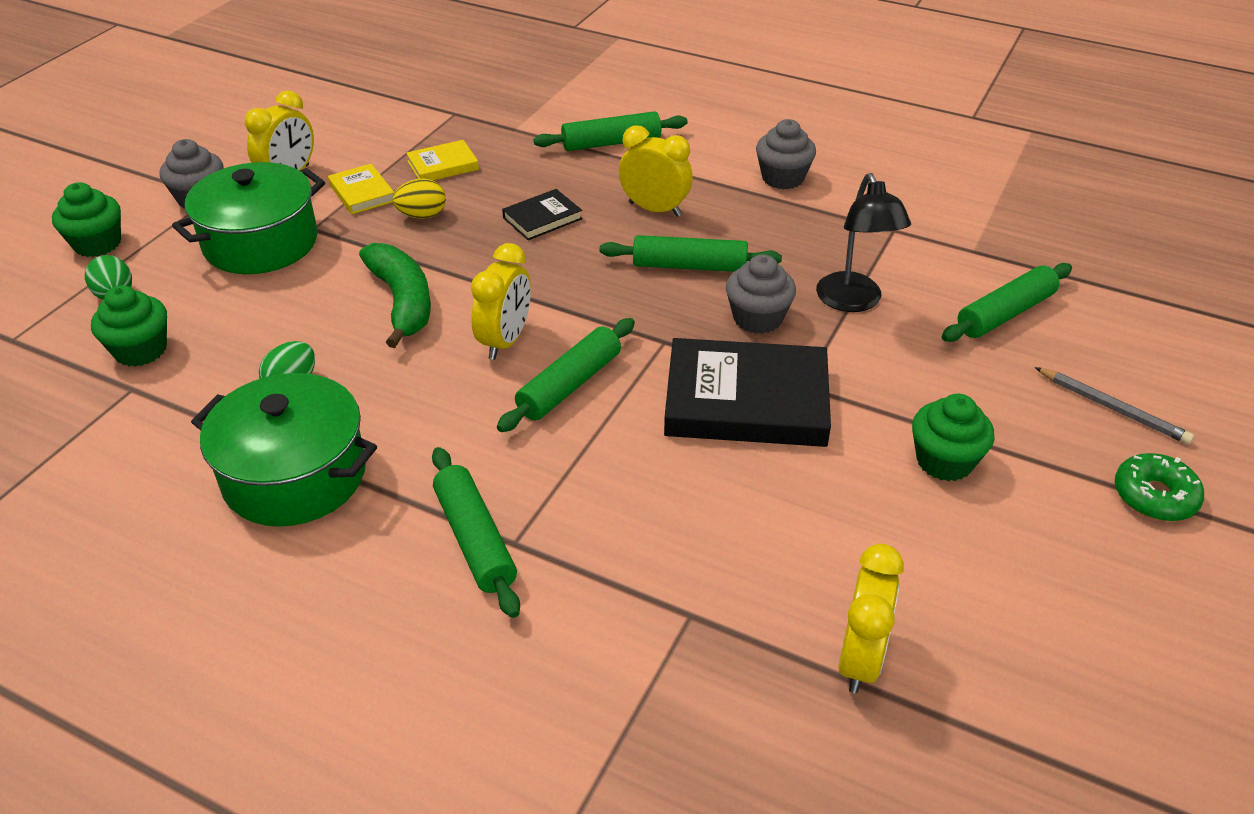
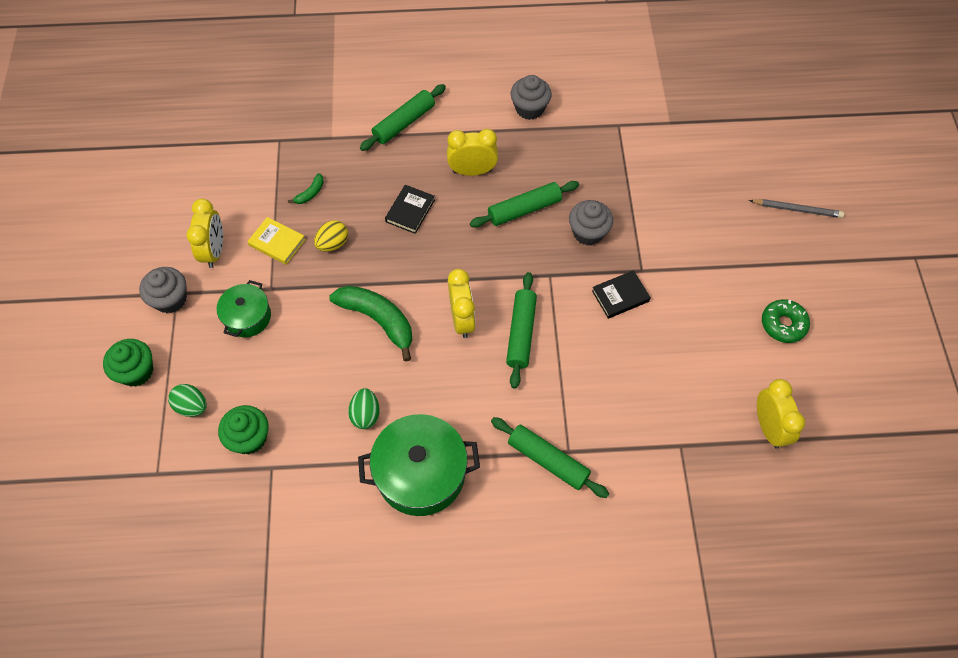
camera: 30 degrees left, 20 degrees up
(261, 243) = (247, 317): green pot -> green pot, size x0.58
(443, 165) = (310, 193): yellow book -> green banana
(746, 400) = (620, 296): black book -> black book, size x0.49
(853, 302) = (630, 194): black lamp -> none
(944, 461) = (739, 287): green cupcake -> none
(1005, 313) = (712, 165): green rolling pin -> none
(1154, 496) = (842, 259): green donut -> green donut (783, 324)

